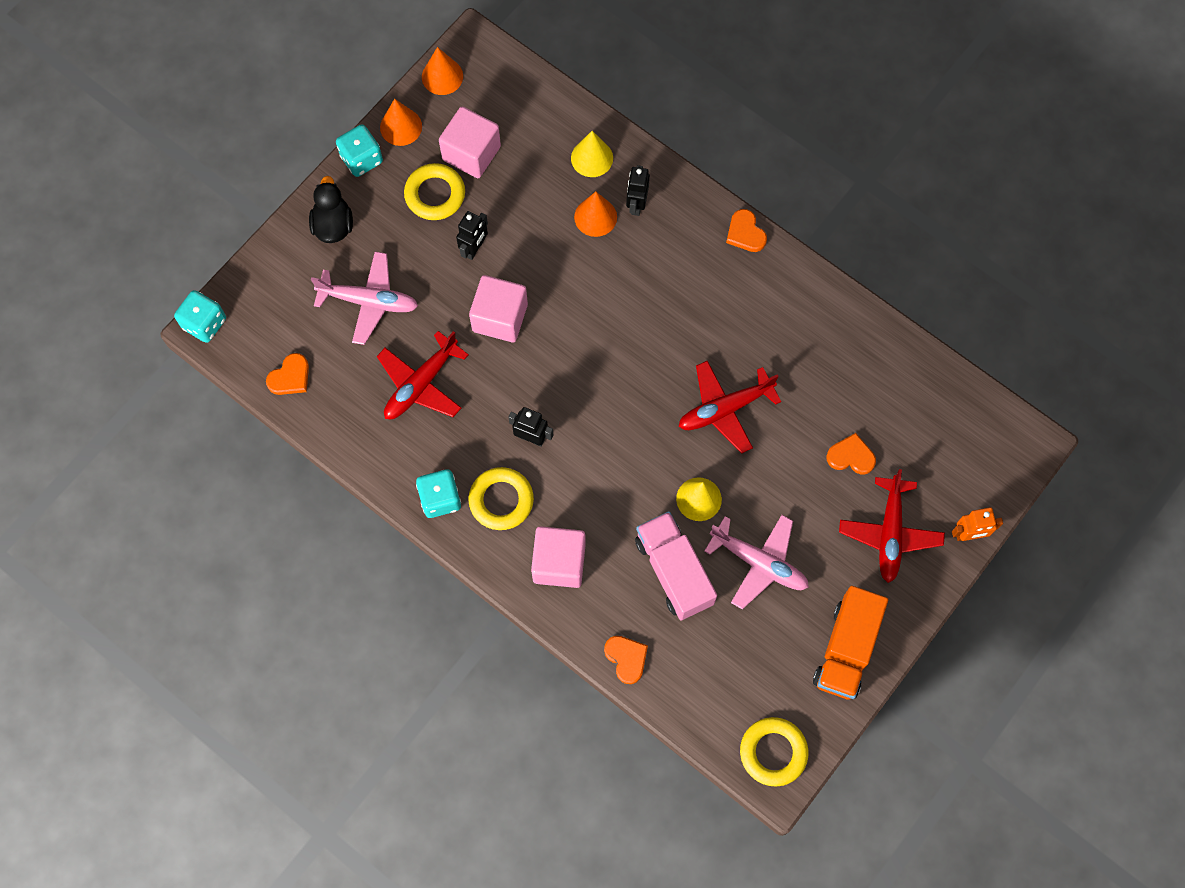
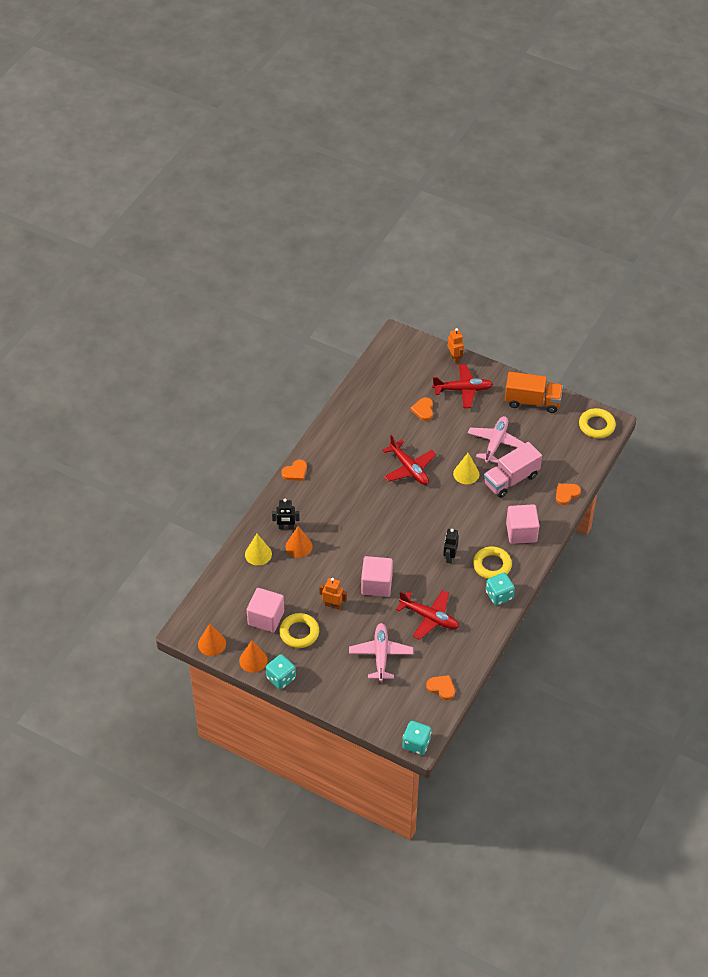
camera: 100 degrees left, 20 degrees down
(333, 225) = (332, 685): black duck -> none
(474, 248) = (333, 605): black robot -> orange robot

